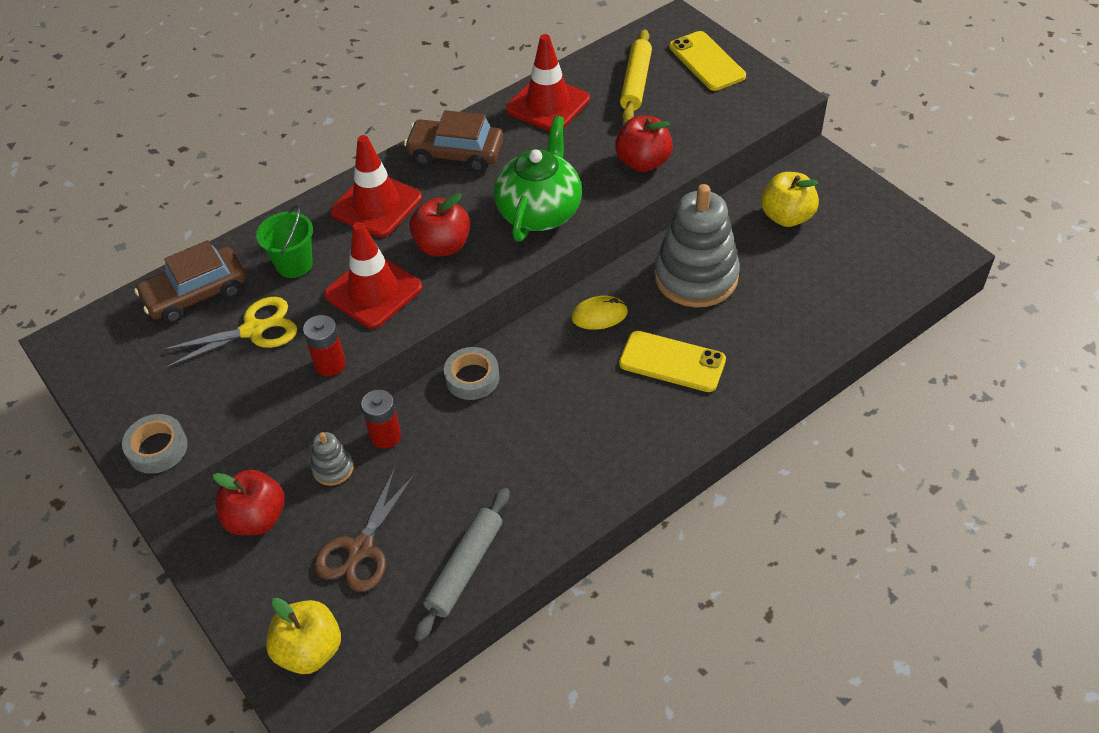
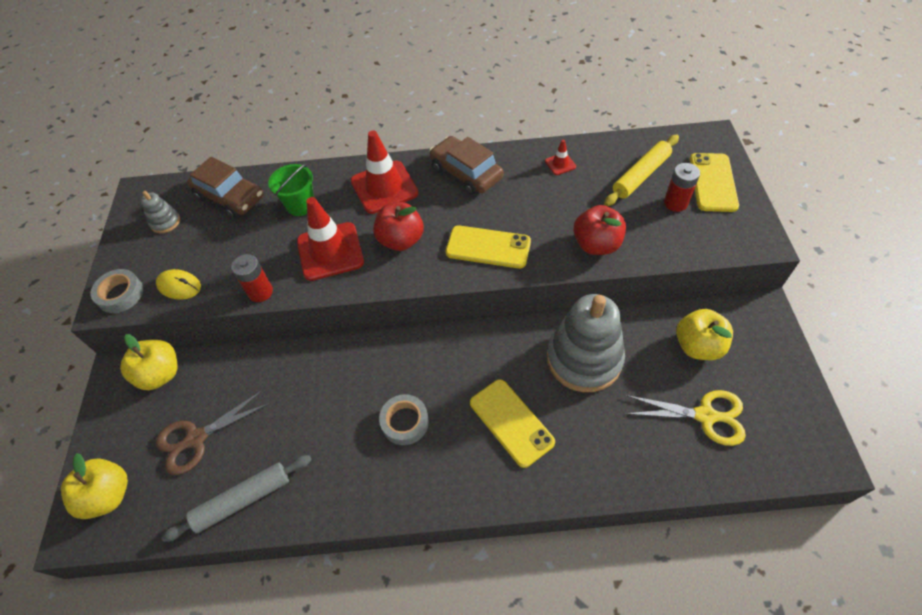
camera: 35 degrees right, 5 degrees up
(196, 294) = (230, 197): brown car -> brown car turned 150 degrees counterclockwise
(254, 330) = (239, 240): yellow scissors -> yellow scissors (706, 416)
(256, 518) = (160, 374): red apple -> yellow apple
(333, 468) = (229, 366): grey stacking toy -> grey stacking toy (165, 222)
(385, 436) = (277, 361): red battery -> red battery (675, 203)
(472, 378) = (364, 350): grey tape -> grey tape (405, 422)
(540, 211) = (488, 247): green teapot -> yellow phone
(548, 104) = (560, 164): red traffic cone -> red traffic cone, size x0.45
(599, 315) = (487, 351): yellow mouse -> yellow mouse (179, 286)

